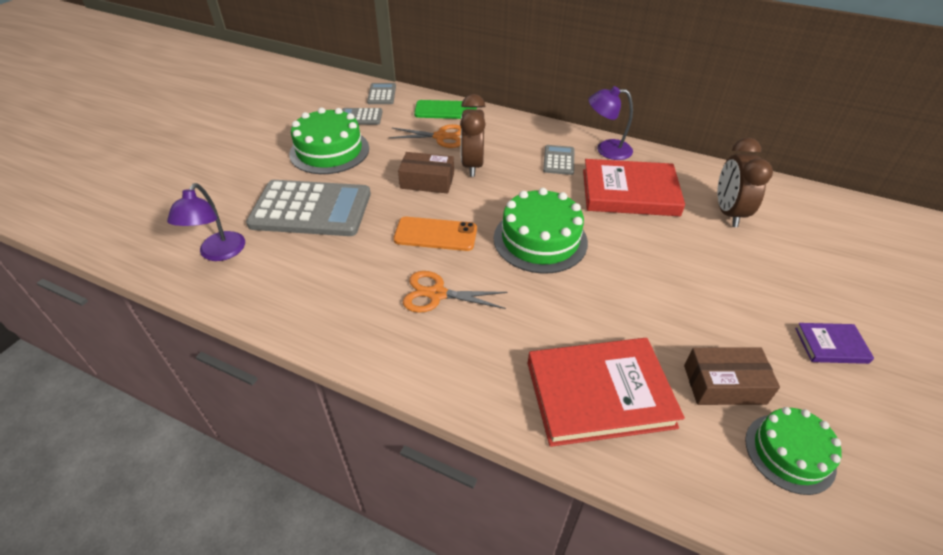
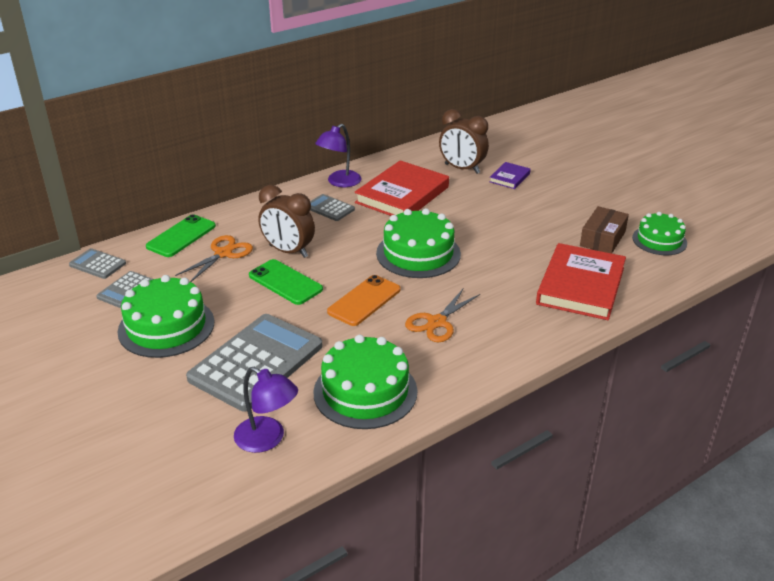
camera: 60 degrees left, 10 degrees down
(304, 285) = (365, 392): none -> green cake
(427, 181) = (285, 282): brown box -> green phone
(831, 345) = (598, 192): purple book -> purple book (509, 178)

